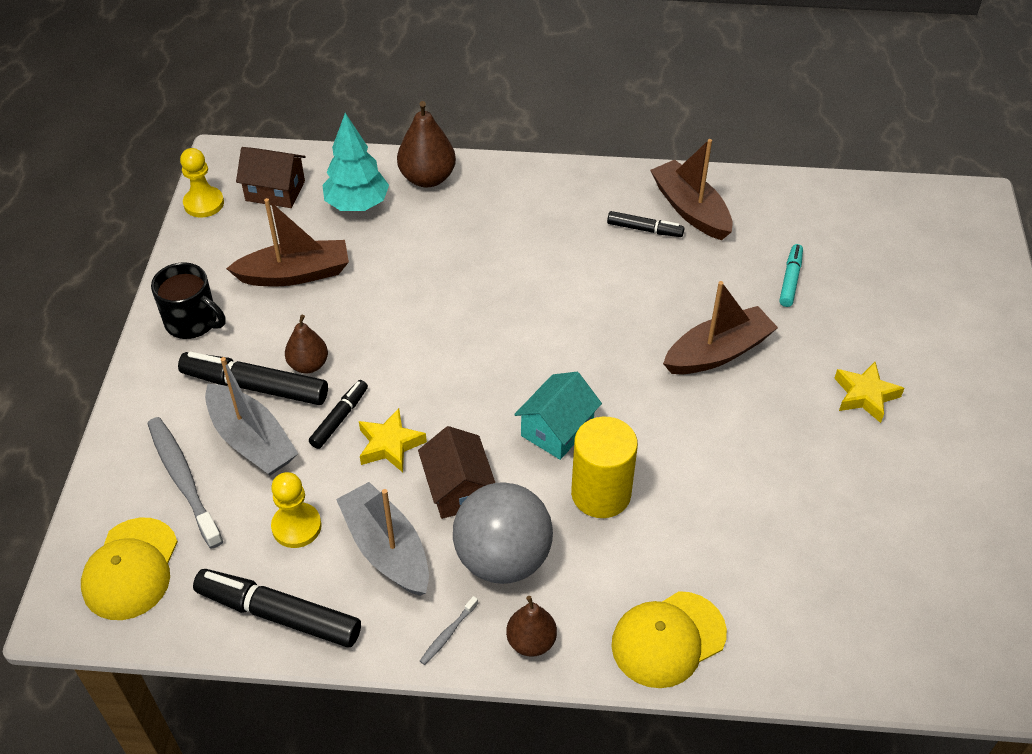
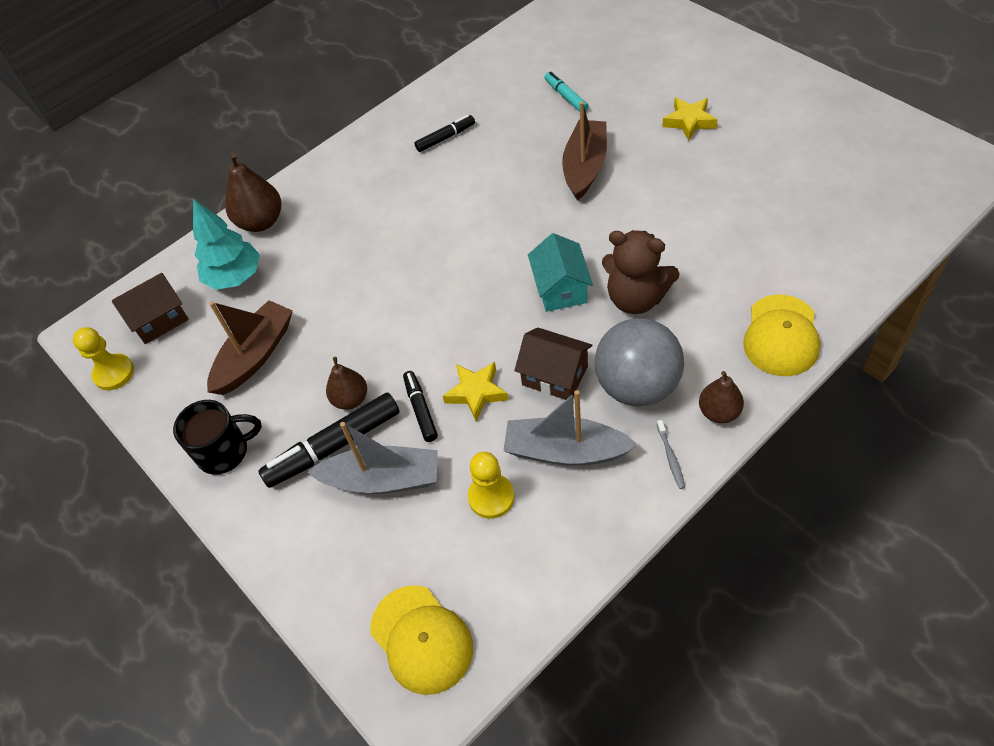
camera: 40 degrees left, 5 degrees up
(183, 480) = (372, 549): grey toothbrush -> none
(279, 614) = (559, 557): black marker -> none
(601, 494) = (636, 298): yellow cylinder -> brown teddy bear
(690, 209) = (456, 105): brown boat -> none

